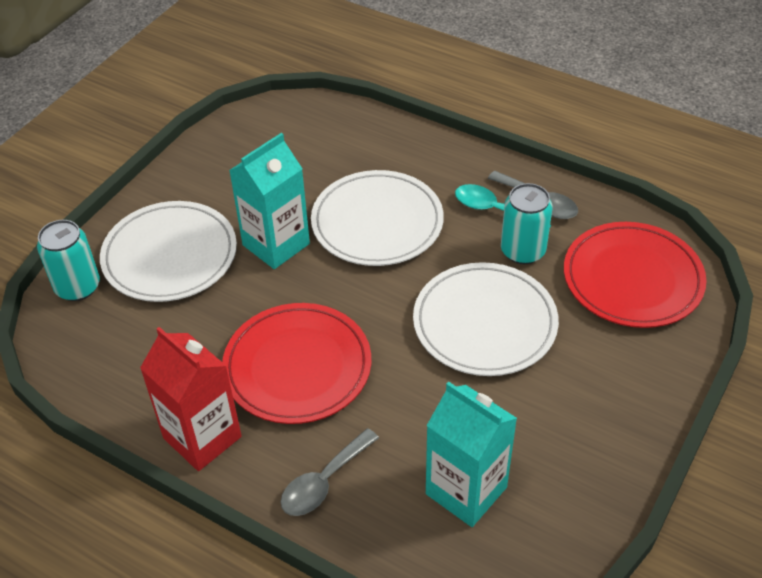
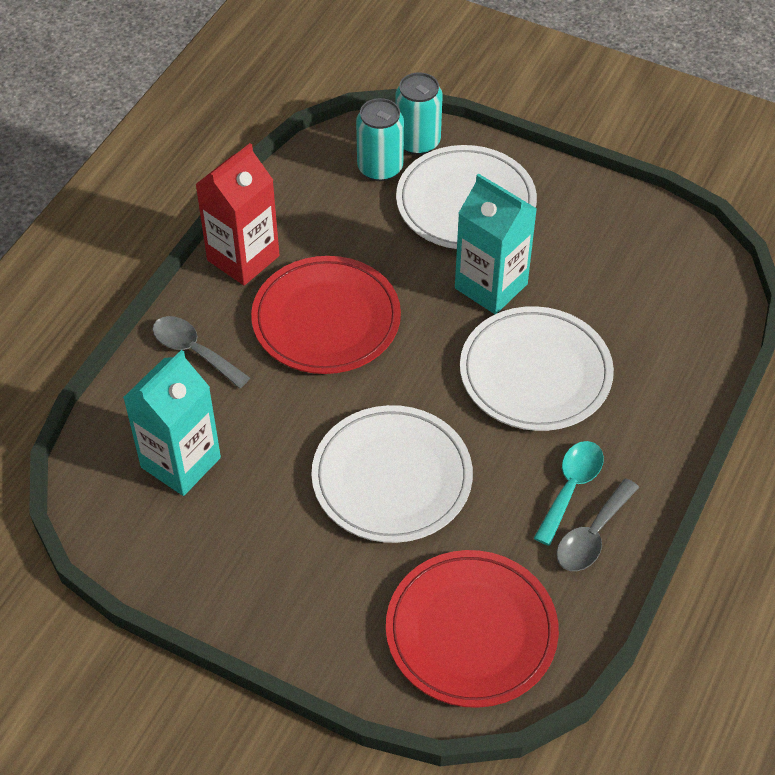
camera: 85 degrees right, 5 degrees up
(522, 251) = (506, 516): turquoise can -> turquoise can (380, 168)

